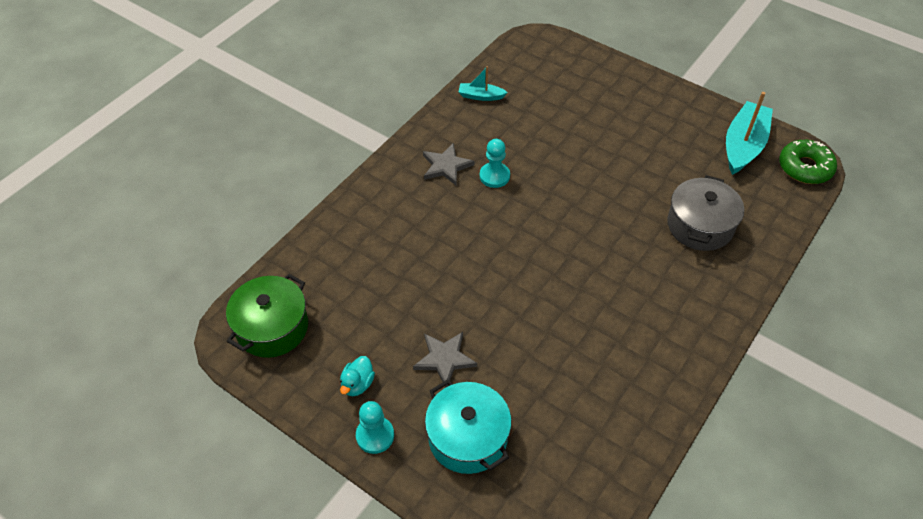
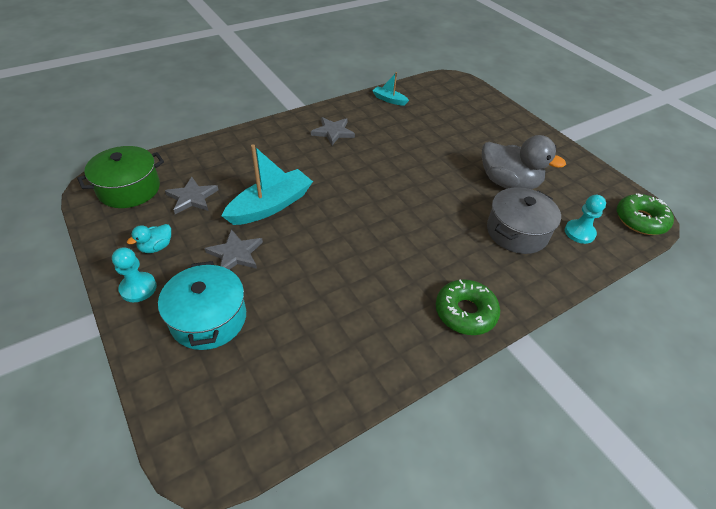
camera: 20 degrees right, 5 degrees down
(350, 311) = (192, 197): none -> grey star
(494, 176) = (365, 148): turquoise pawn -> turquoise pawn (579, 232)
(664, 168) = (508, 183): none -> grey duck
(696, 333) = (465, 312): none -> green donut
(743, 145) = (589, 188): turquoise boat -> turquoise boat (271, 206)

